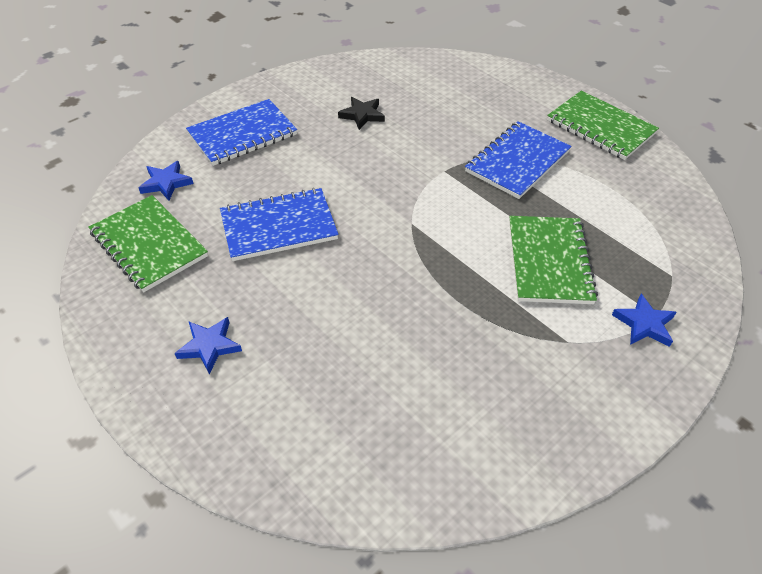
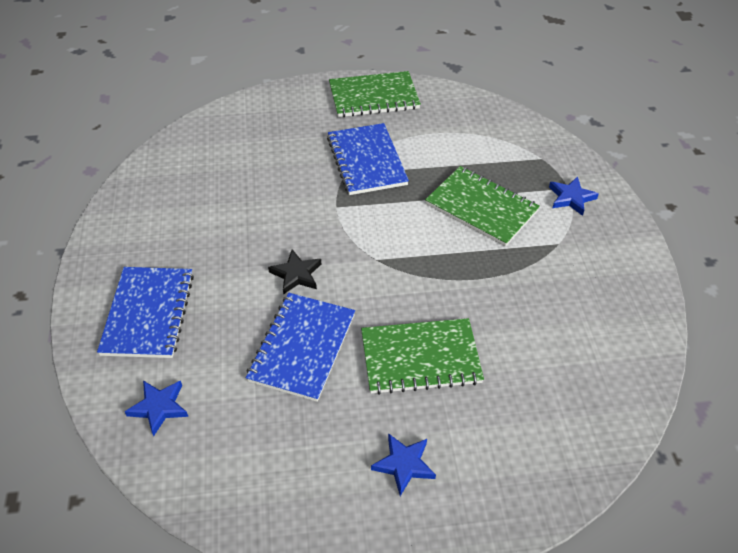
camera: 55 degrees left, 0 degrees up
(149, 244) = (236, 459): green notebook -> green notebook (420, 358)
(362, 115) = (213, 217): black star -> black star (296, 274)

